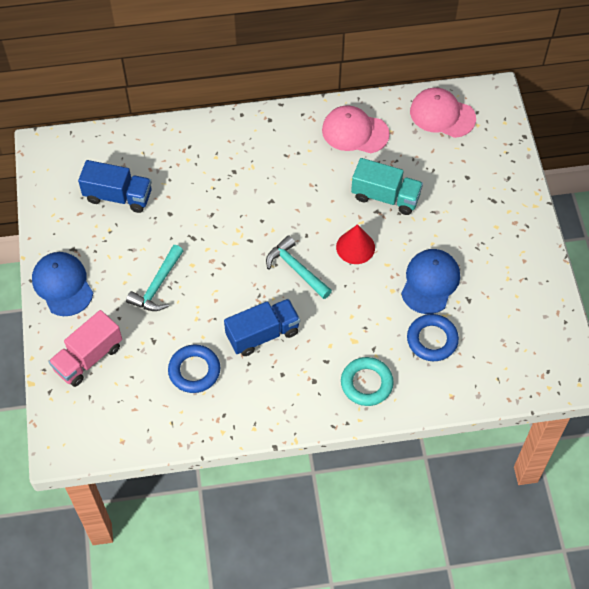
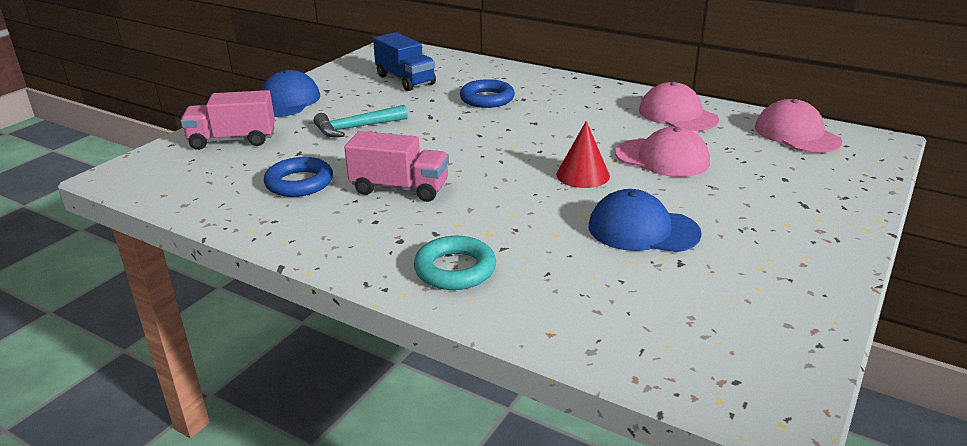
camera: 40 degrees right, 30 degrees down
(262, 334) = (400, 188): blue truck -> pink truck
(296, 269) = (498, 165): turquoise hammer -> none
(385, 196) = (662, 158): turquoise truck -> pink cap
(430, 282) = (643, 230): blue cap -> blue cap turned 135 degrees counterclockwise
(432, 340) = (587, 273): blue ring -> blue ring (487, 99)

